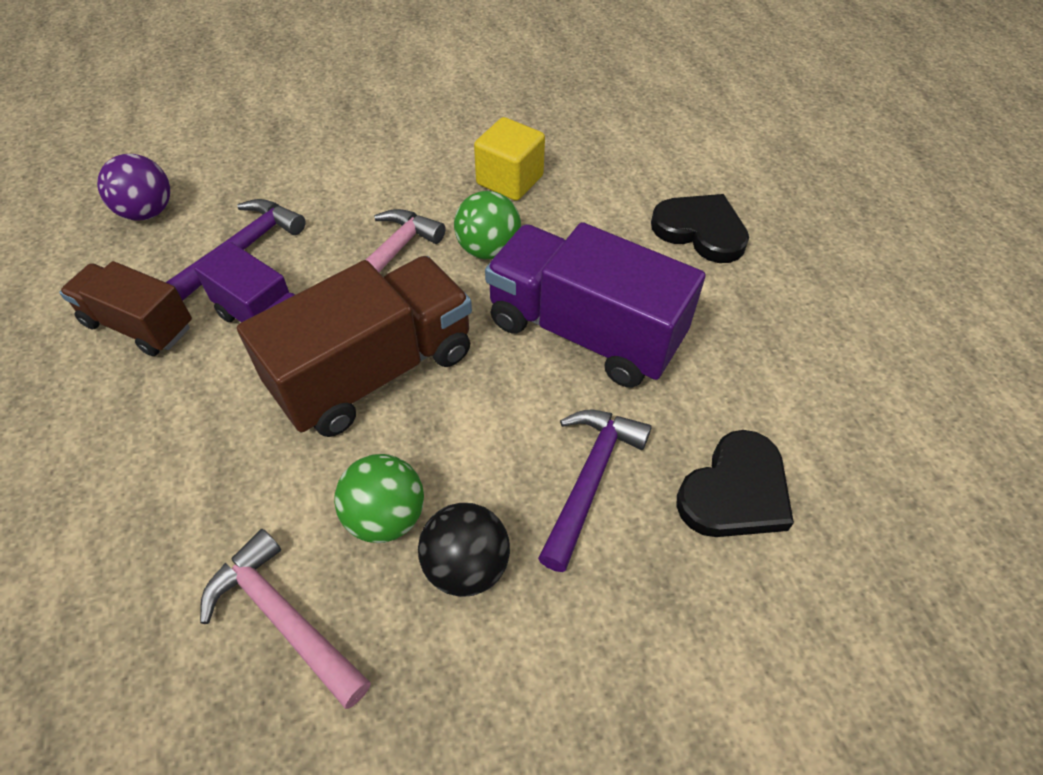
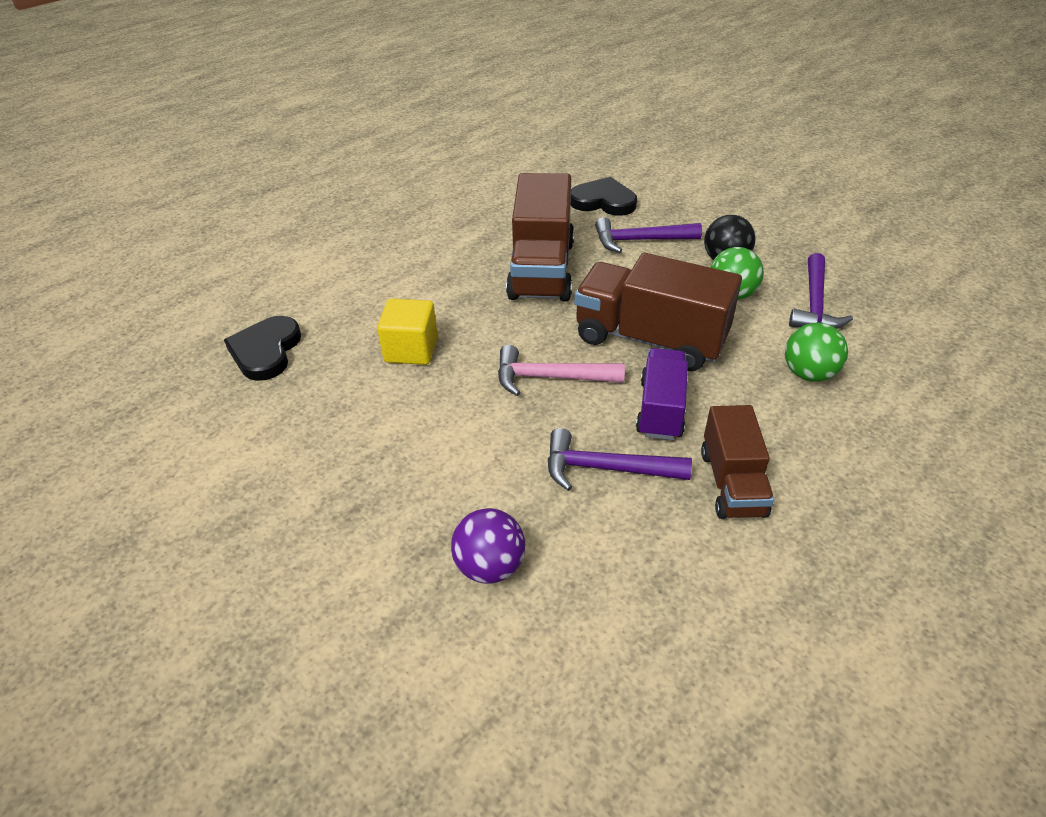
camera: 115 degrees left, 10 degrees down
(147, 212) = (620, 573): purple ball -> purple ball (490, 566)
(283, 617) = (814, 304): pink hammer -> purple hammer
(488, 249) = (499, 332): green ball -> green ball (808, 374)
(584, 331) = (541, 270): purple truck -> brown truck
(700, 231) = (412, 250): black heart -> black heart (266, 351)

